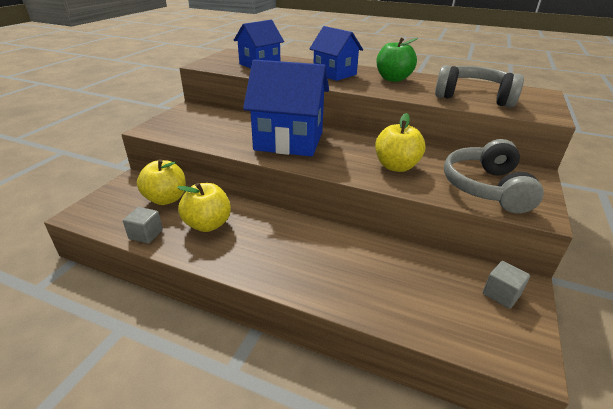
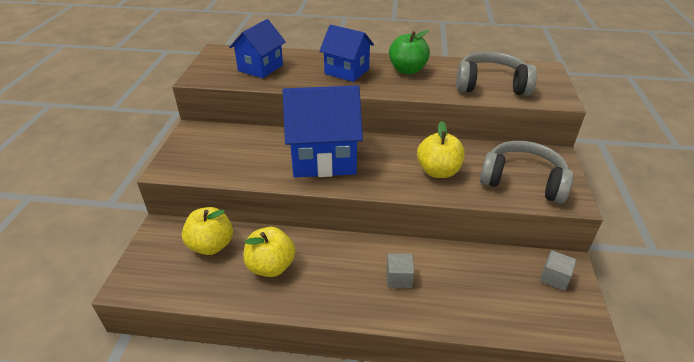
camera: 15 degrees left, 5 degrees up
(146, 234) = (213, 292): grey cube -> grey cube (399, 278)
(486, 188) = (522, 181): grey headphones -> grey headphones turned 120 degrees clockwise

